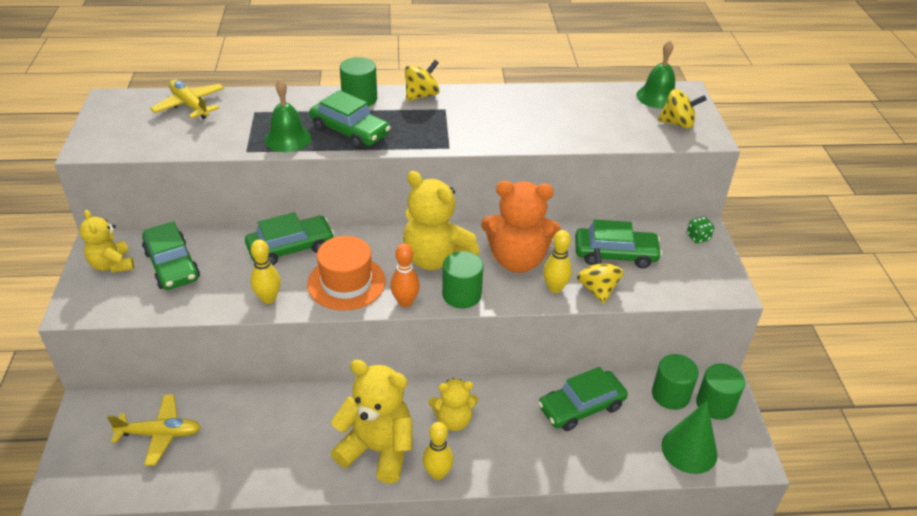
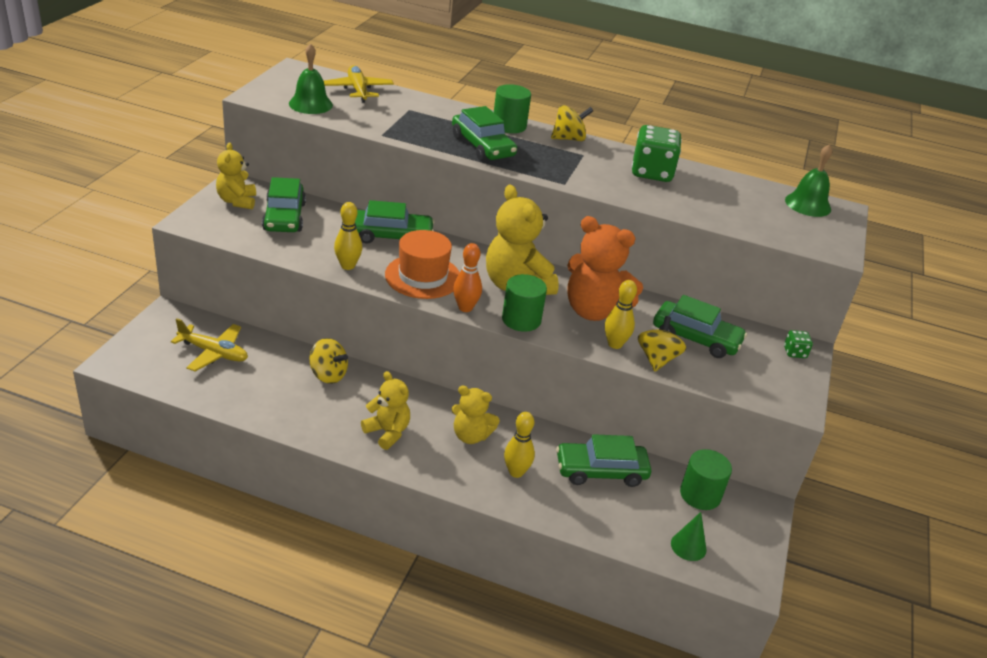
camera: 20 degrees right, 5 degrees down
(288, 138) = (423, 136): green bell -> green bell (310, 104)
(377, 449) = (387, 432): yellow teddy bear -> yellow teddy bear, size x0.60
(437, 473) = (429, 470): yellow bowling pin -> yellow bowling pin (516, 472)
(515, 108) = (652, 173): none -> green dice
(677, 123) = (812, 231): yellow spinning top -> yellow spinning top (328, 375)
(689, 450) = (688, 546): green cone -> green cone, size x0.60
(715, 404) = (742, 520): green cylinder -> none

